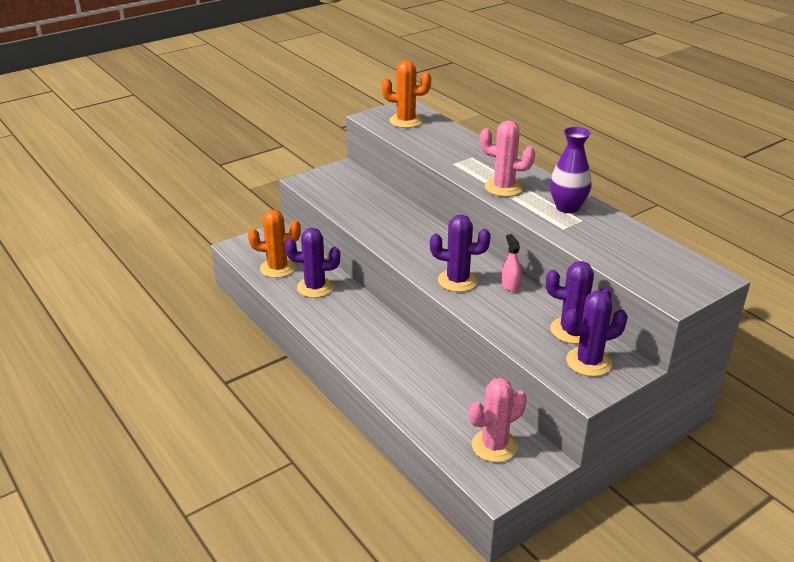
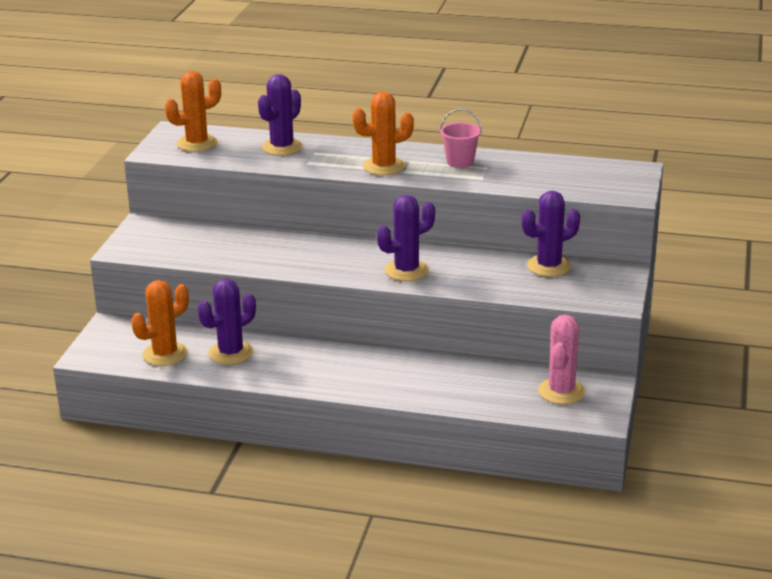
camera: 40 degrees left, 5 degrees down
(503, 187) = (384, 166): pink cactus -> orange cactus
(510, 285) = (454, 255): pink spray bottle -> none
(567, 207) = (460, 162): purple vase -> pink bucket
(589, 362) = (591, 281): purple cactus -> purple cactus (282, 147)

